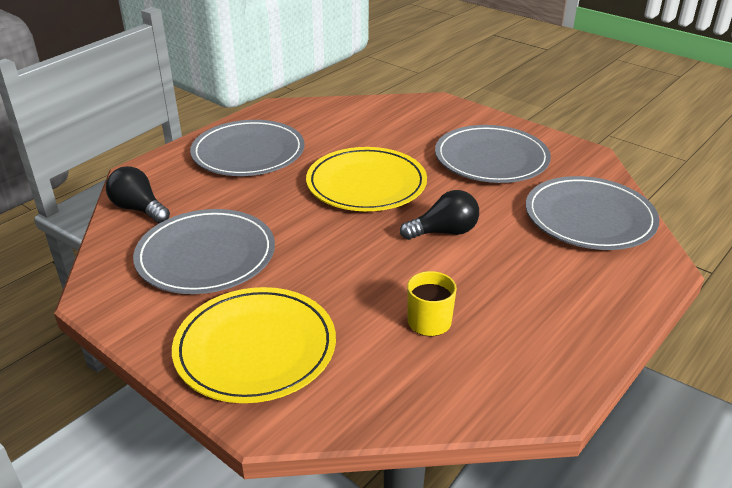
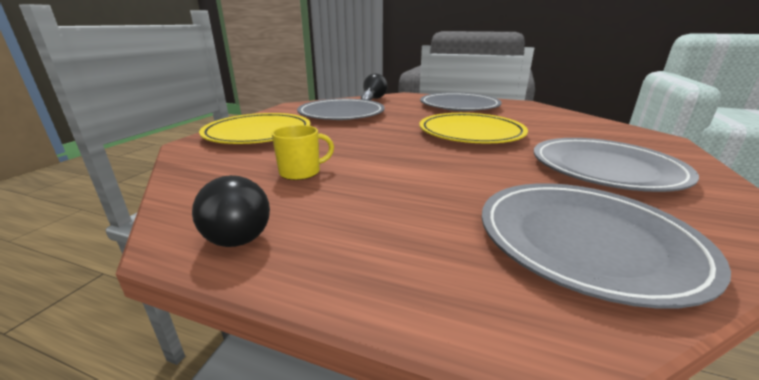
camera: 70 degrees right, 10 degrees down
(444, 232) = (437, 163): black light bulb -> black light bulb (234, 232)

